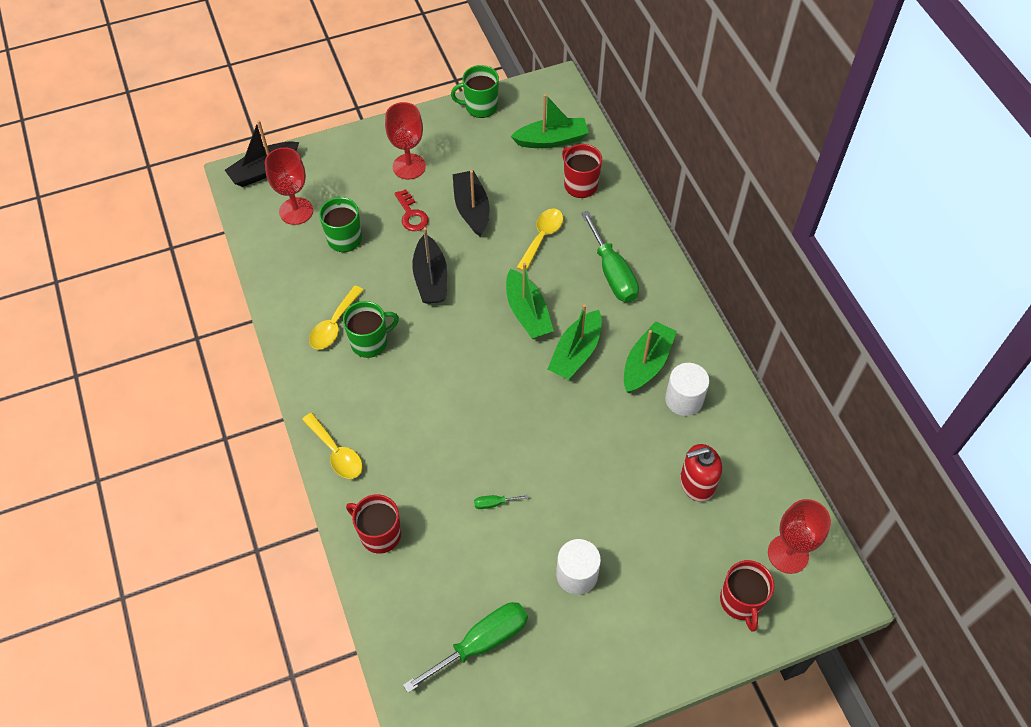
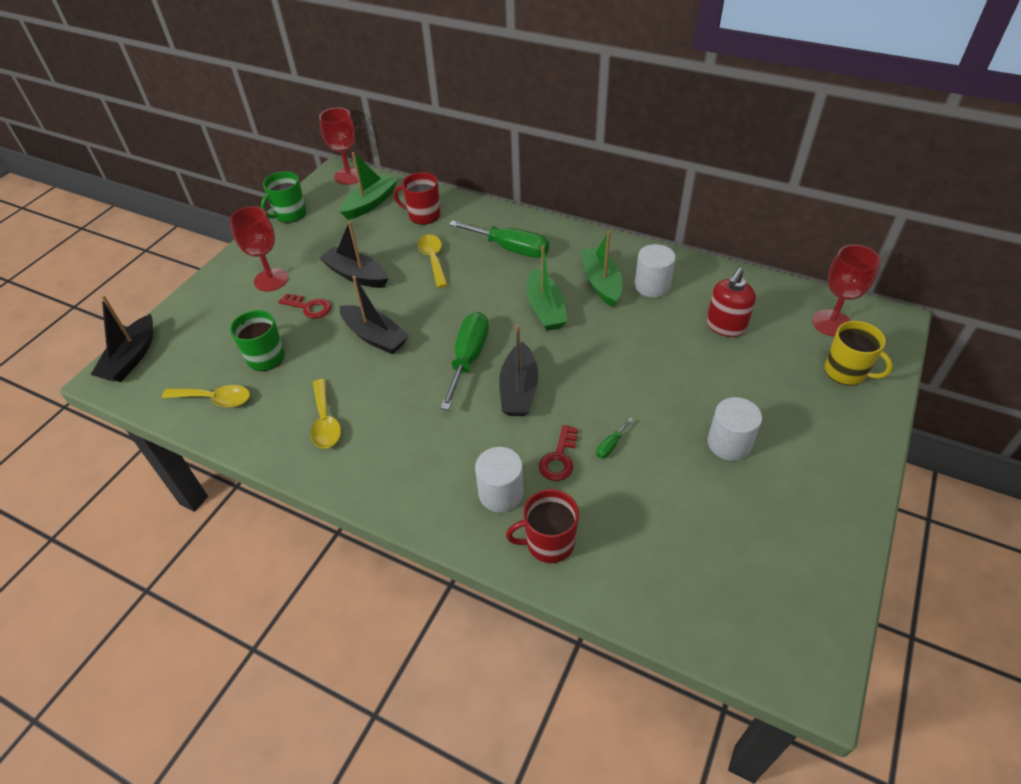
camera: 40 degrees left, 10 degrees down
(296, 211) = (196, 367): red goblet -> red goblet (349, 176)
(336, 453) = (437, 512): yellow spoon -> yellow spoon (215, 399)
(370, 342) = (373, 411): green mug -> none
(387, 474) = (501, 493): none -> white cylinder
(450, 482) = (559, 458): none -> red key
(481, 406) = (519, 390): none -> black boat
(481, 643) = (728, 551): green screwdriver -> green screwdriver (468, 358)
(527, 312) = (479, 309): green boat -> none
(741, 601) = (846, 372): red mug -> yellow mug

